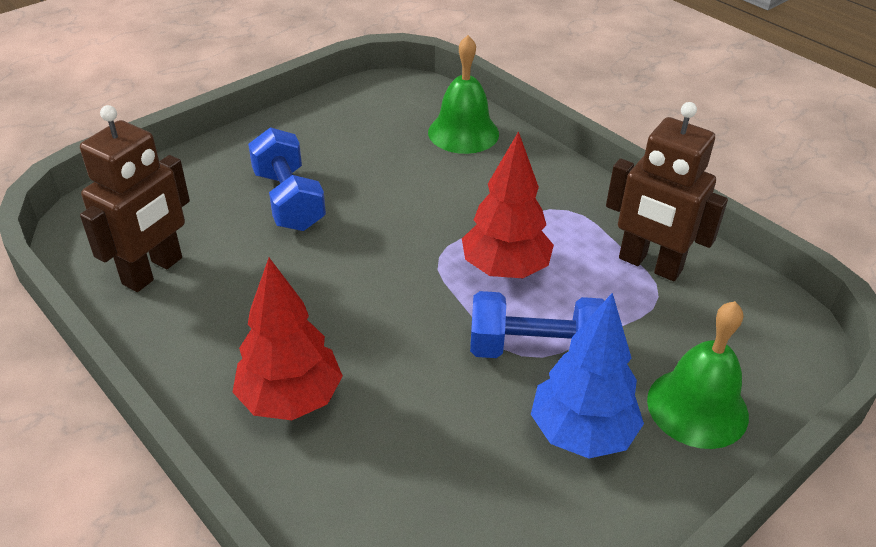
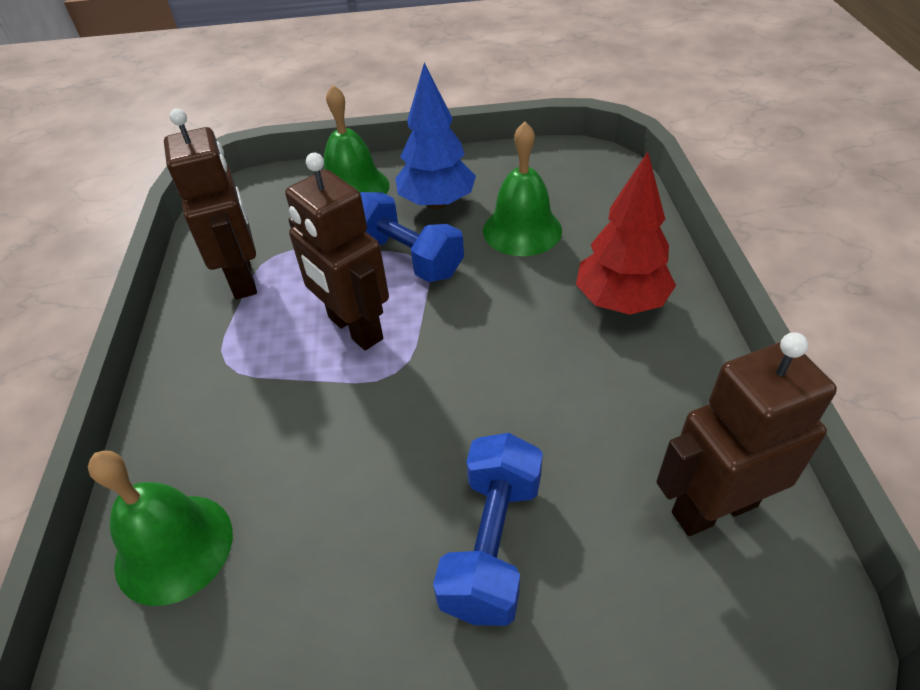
camera: 140 degrees left, 5 degrees up
(452, 442) = (522, 230): none -> green bell
(505, 269) = (354, 329): red tree -> brown robot

